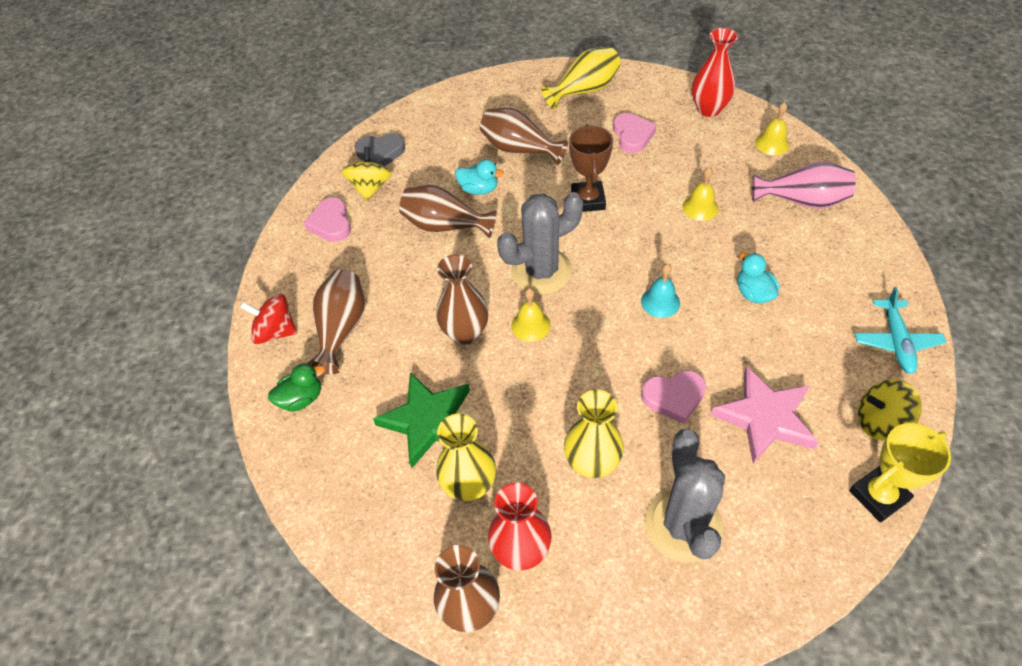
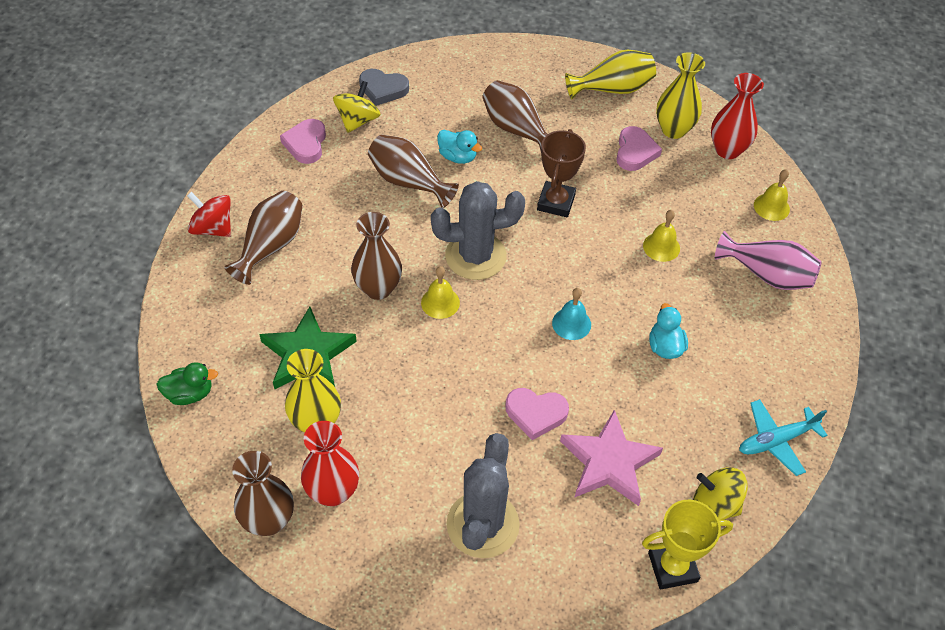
camera: 15 degrees right, 0 degrees up
(301, 398) = (209, 296): green duck -> green duck (190, 394)
(592, 463) = (431, 443): yellow vase -> yellow vase (673, 130)
(896, 342) = (776, 441): turquoise plane -> turquoise plane turned 45 degrees clockwise

